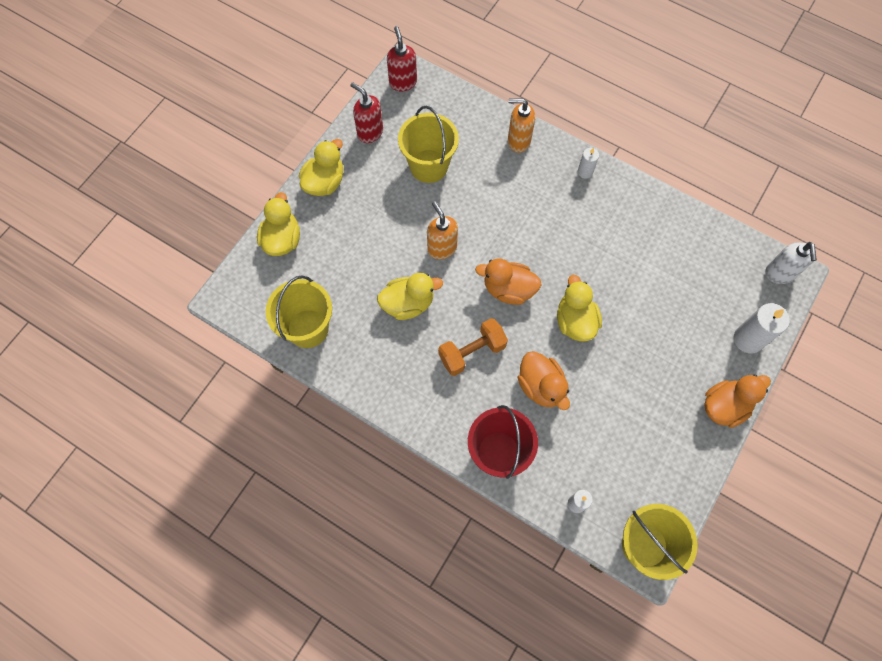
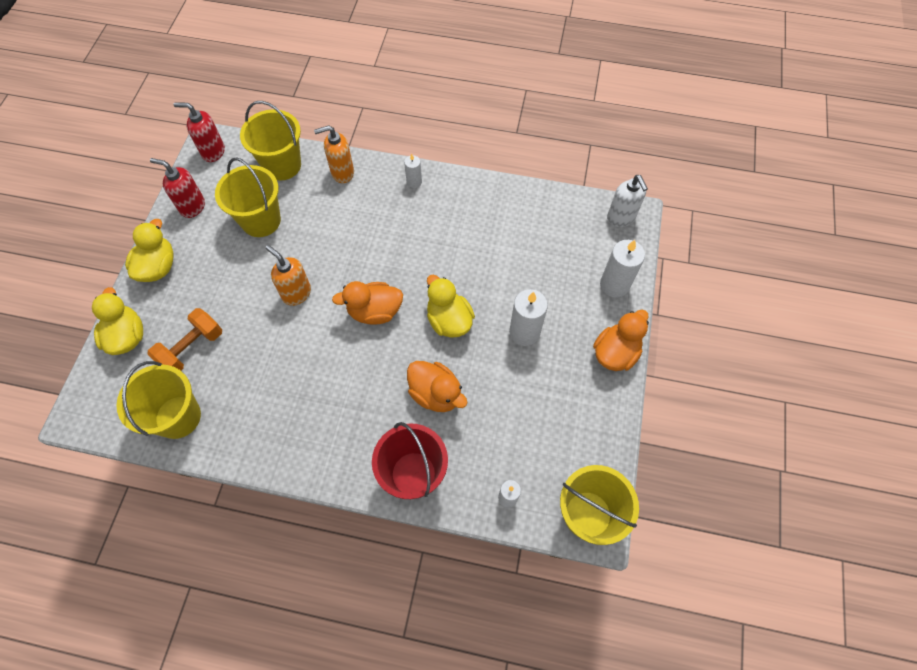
camera: 20 degrees left, 5 degrees down
(403, 82) = (213, 152): red soap dispenser -> red soap dispenser turned 45 degrees counterclockwise
(408, 304) = (277, 358): yellow duck -> none
(464, 116) = (282, 165): none -> yellow bucket
(472, 352) = (356, 384): orange dumbbell -> orange dumbbell (192, 348)
(643, 356) = (524, 332): none -> white candle

